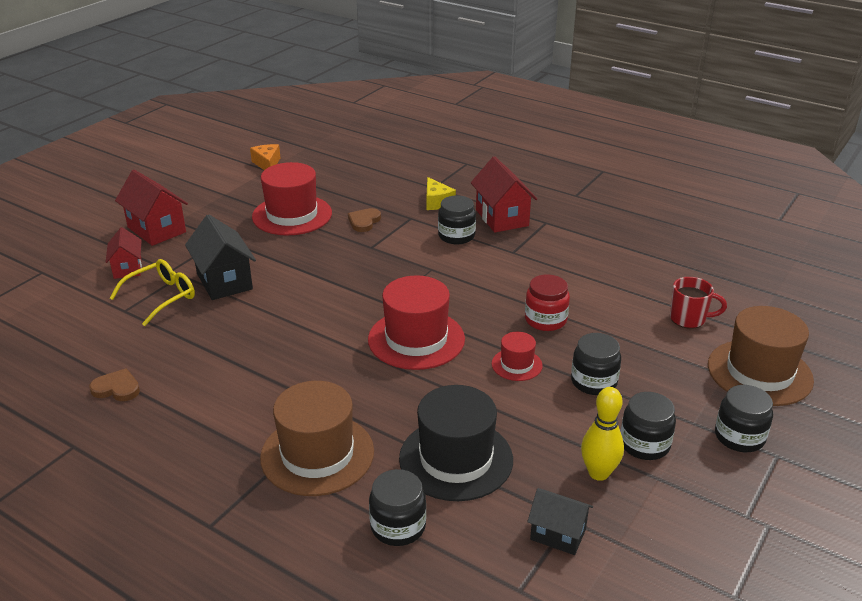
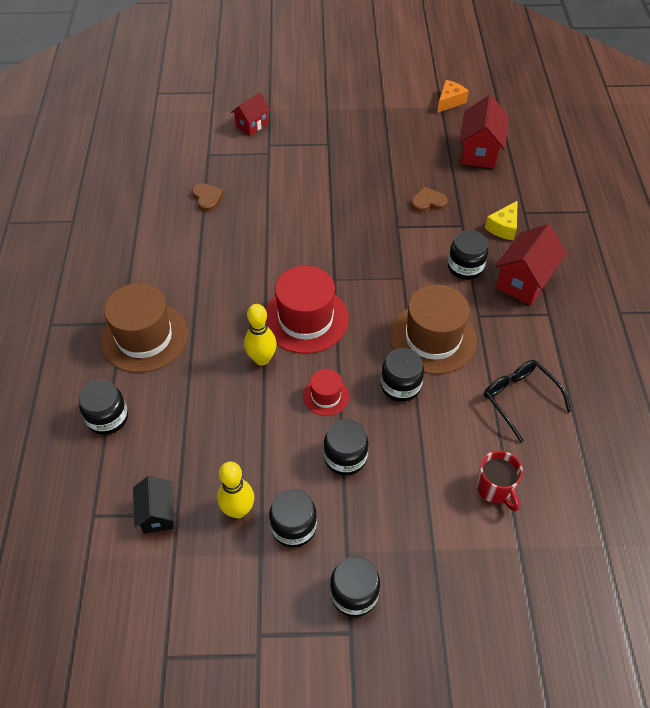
camera: 55 degrees right, 20 degrees up
(117, 388) = (133, 204): brown heart -> brown heart (207, 198)
(156, 230) = (307, 107): red house -> red house (479, 152)
(161, 297) = (236, 161): yellow glasses -> none
(224, 281) = (281, 178): black house -> none
(292, 215) = (395, 158): red hat -> none
(434, 385) = (262, 359): none -> yellow bowling pin
(456, 459) = (192, 414): black hat -> none
(545, 320) = (400, 385): red jar -> black jar
(613, 270) = (519, 399): none -> black glasses
(759, 372) = (459, 577): brown hat -> brown hat (433, 338)

